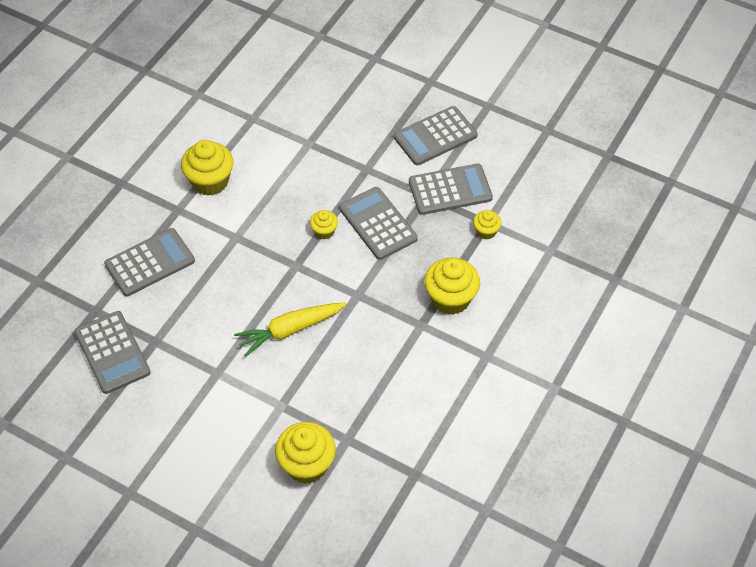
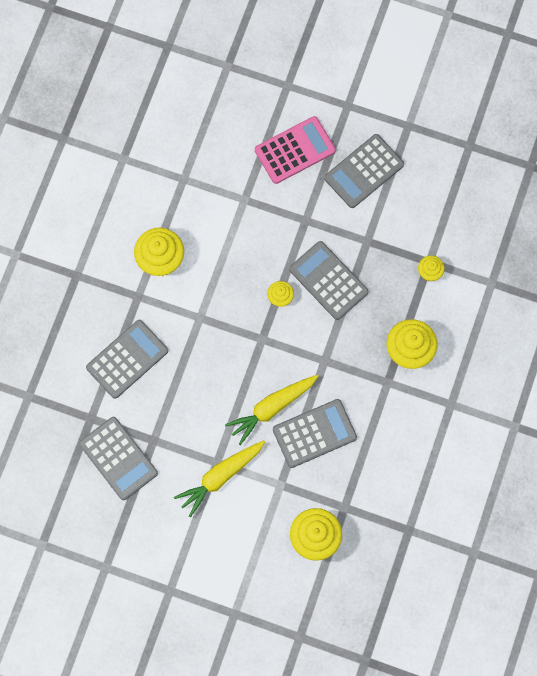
camera: 10 degrees left, 20 degrees up
(217, 387) = (220, 477): none -> yellow carrot
(369, 110) = (295, 150): none -> pink calculator
(450, 190) = (388, 231): grey calculator -> grey calculator (314, 433)

